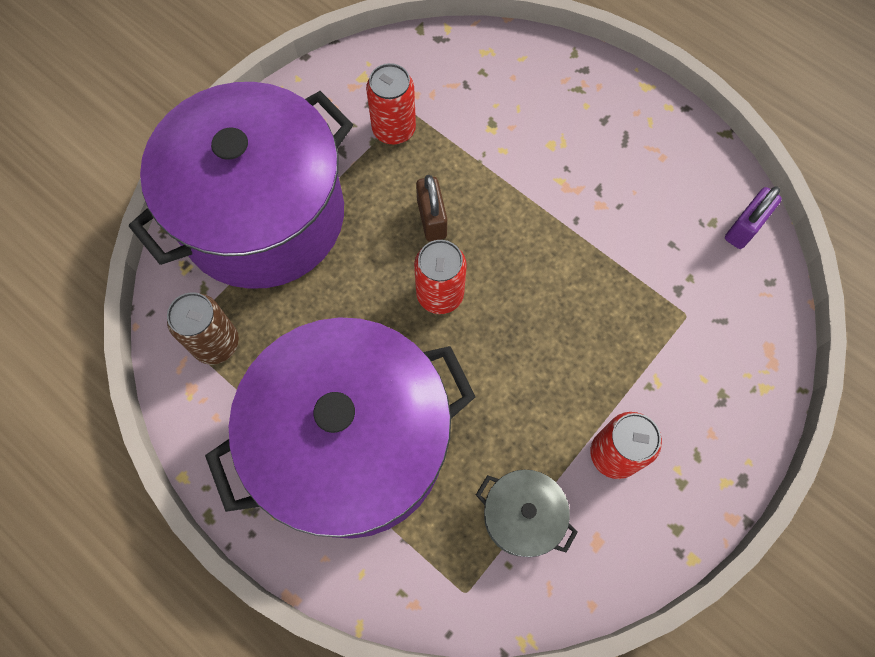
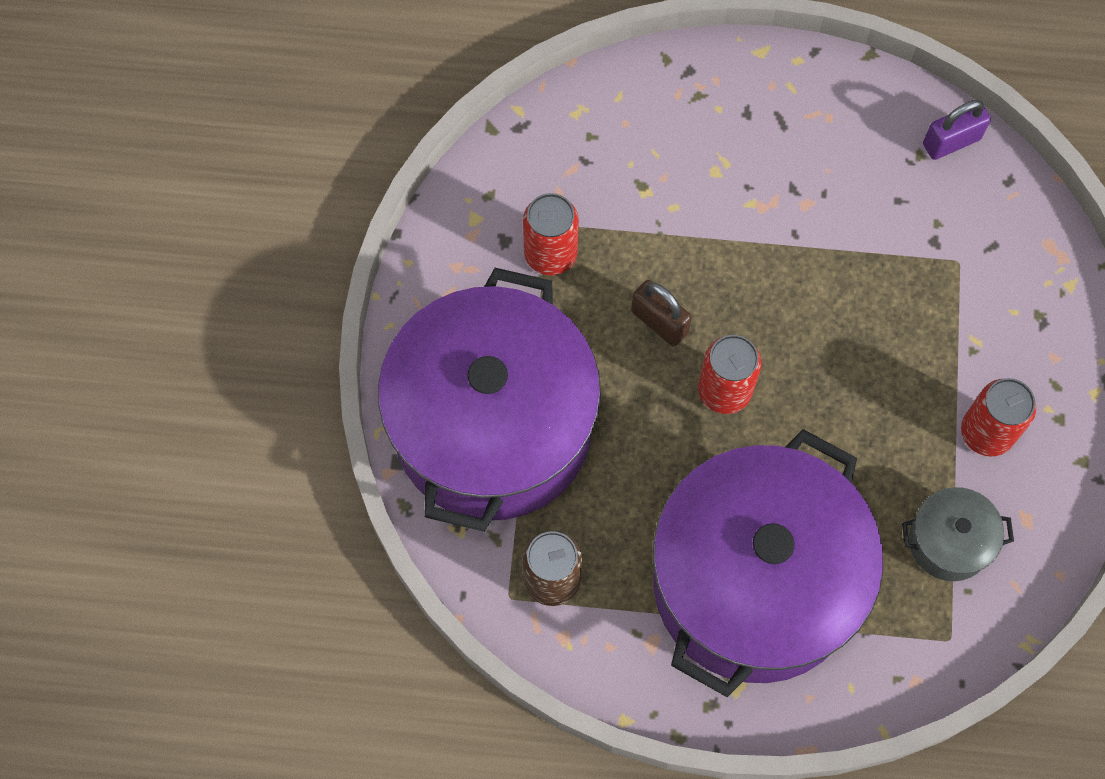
camera: 35 degrees left, 0 degrees up
(744, 228) = (951, 142): purple padlock -> purple padlock turned 60 degrees clockwise

